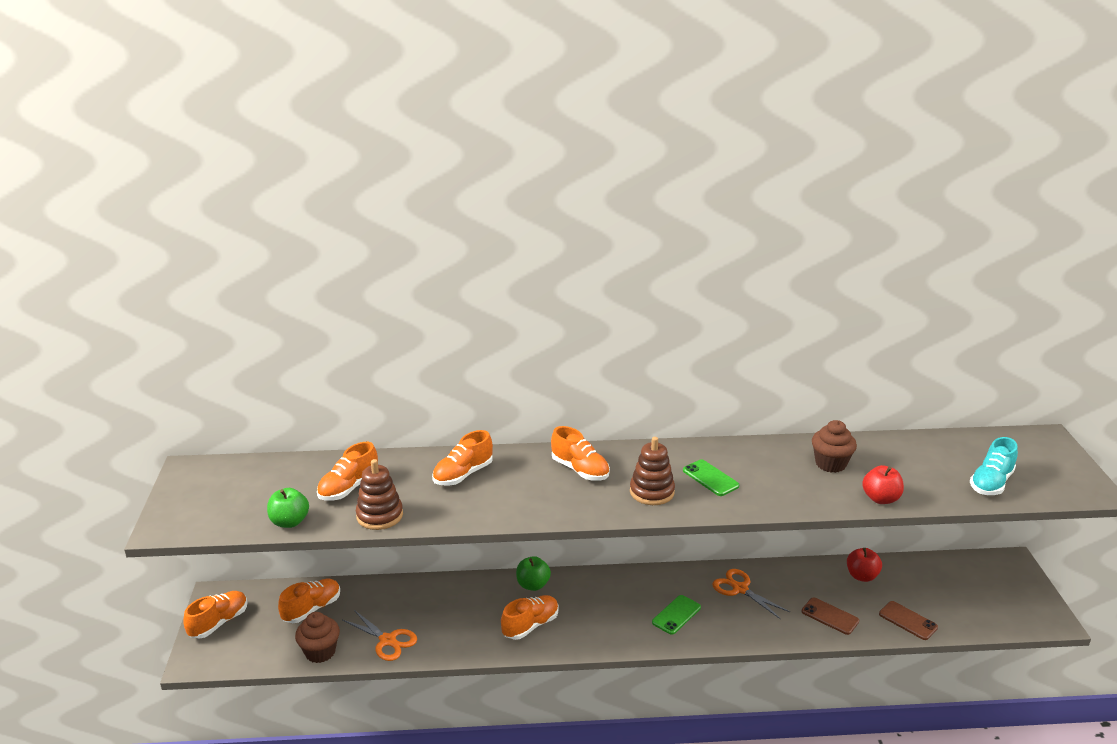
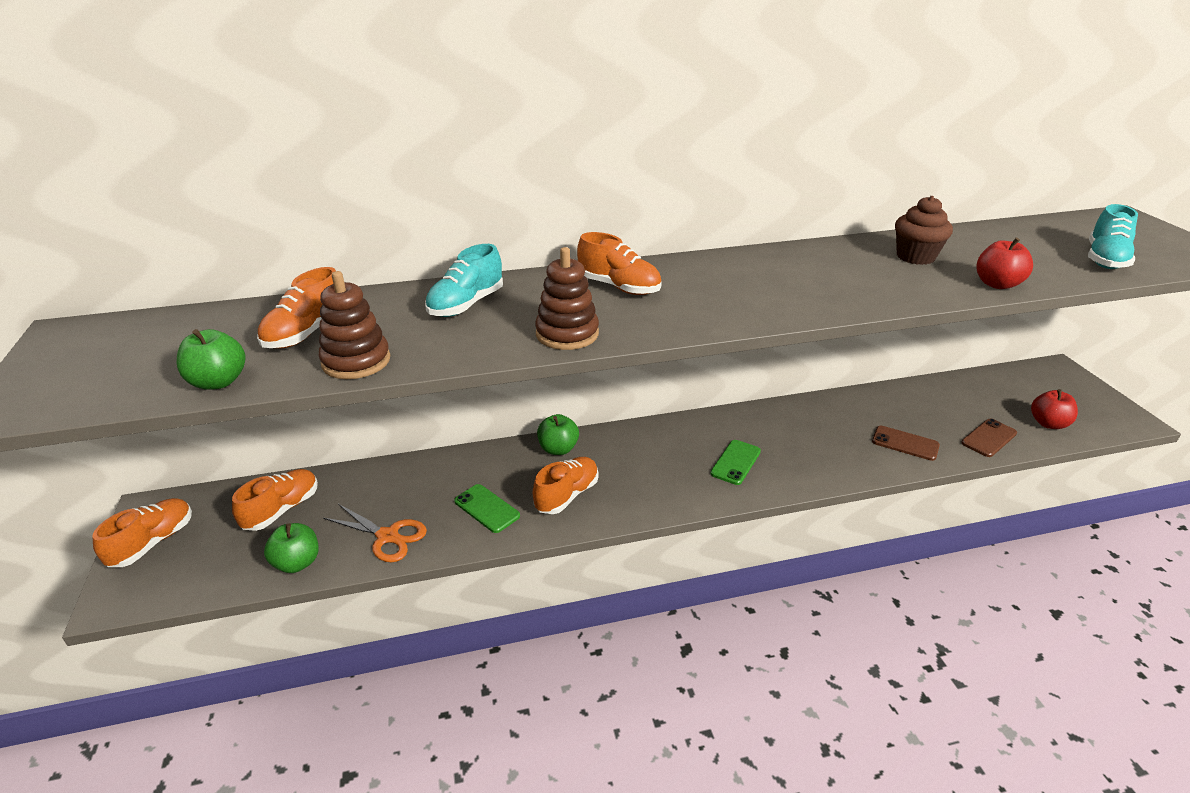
camera: 10 degrees left, 5 degrees up
(320, 652) = (297, 563): brown cupcake -> green apple
(463, 474) = (466, 305): orange shoe -> turquoise shoe
(652, 492) = (720, 302): brown stacking toy -> brown stacking toy (567, 334)
(710, 478) = (785, 282): green phone -> green phone (487, 508)
(740, 589) = (795, 426): orange scissors -> none
(861, 576) = (918, 399): red apple -> red apple (1048, 423)
(907, 621) = (989, 438): brown phone -> brown phone turned 75 degrees counterclockwise

